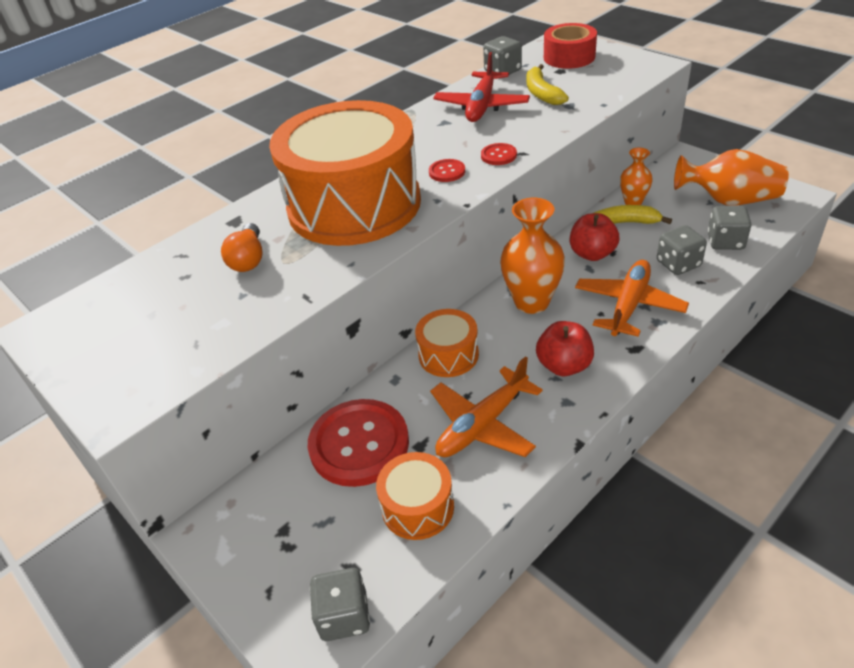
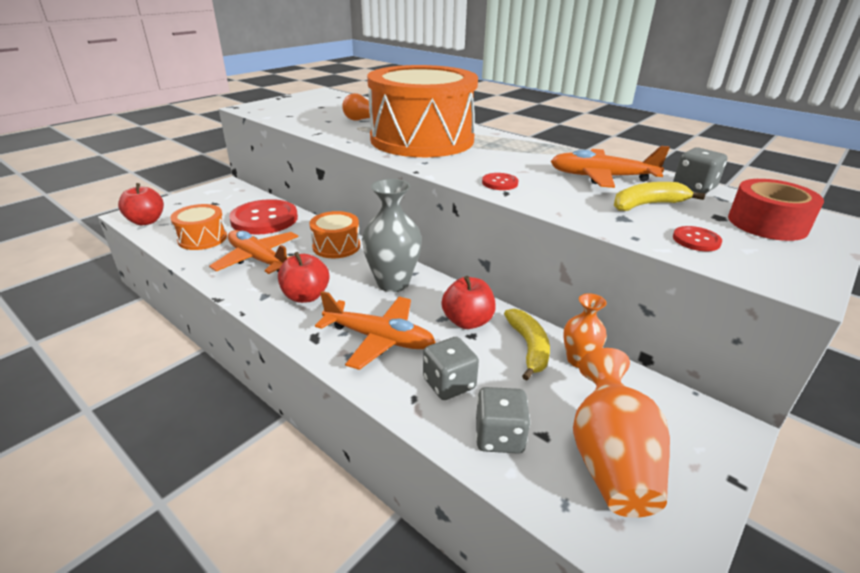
camera: 80 degrees right, 10 degrees down
(344, 616) = (146, 221): grey dice -> red apple
(447, 172) = (469, 165): red button -> red button (696, 240)
(482, 106) = (601, 177): red plane -> orange plane
(531, 302) = (393, 283): orange vase -> grey vase

